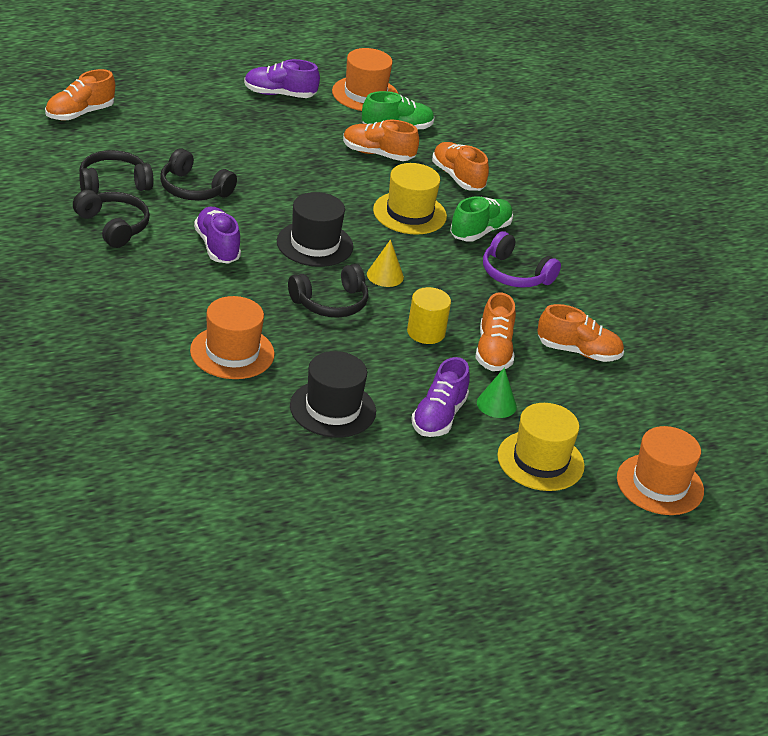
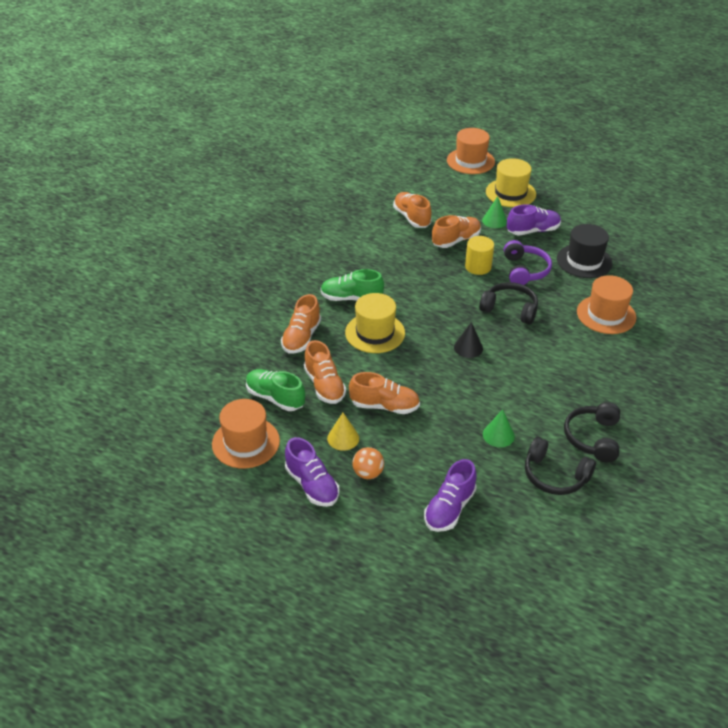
camera: 125 degrees left, 5 degrees up
(79, 113) = (507, 570): orange shoe -> orange shoe (384, 406)
(193, 189) = (498, 435): black headphones -> green cone
(217, 246) = (535, 382): purple shoe -> purple shoe (449, 509)
(253, 118) = (368, 473): none -> orange ball
(314, 244) = (468, 348): black hat -> black cone
(385, 275) = (453, 306): yellow cone -> yellow cone (343, 438)
(515, 274) = (375, 266): purple headphones -> purple headphones (525, 270)

